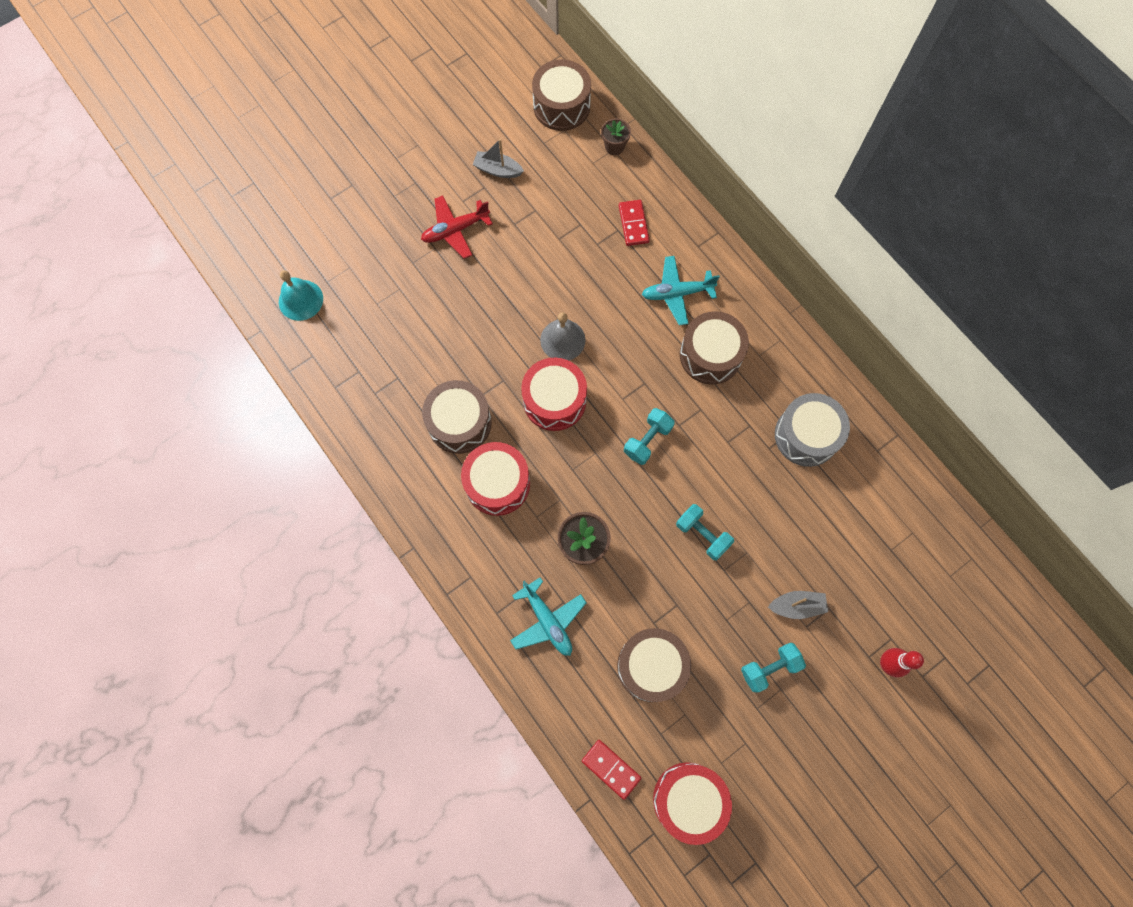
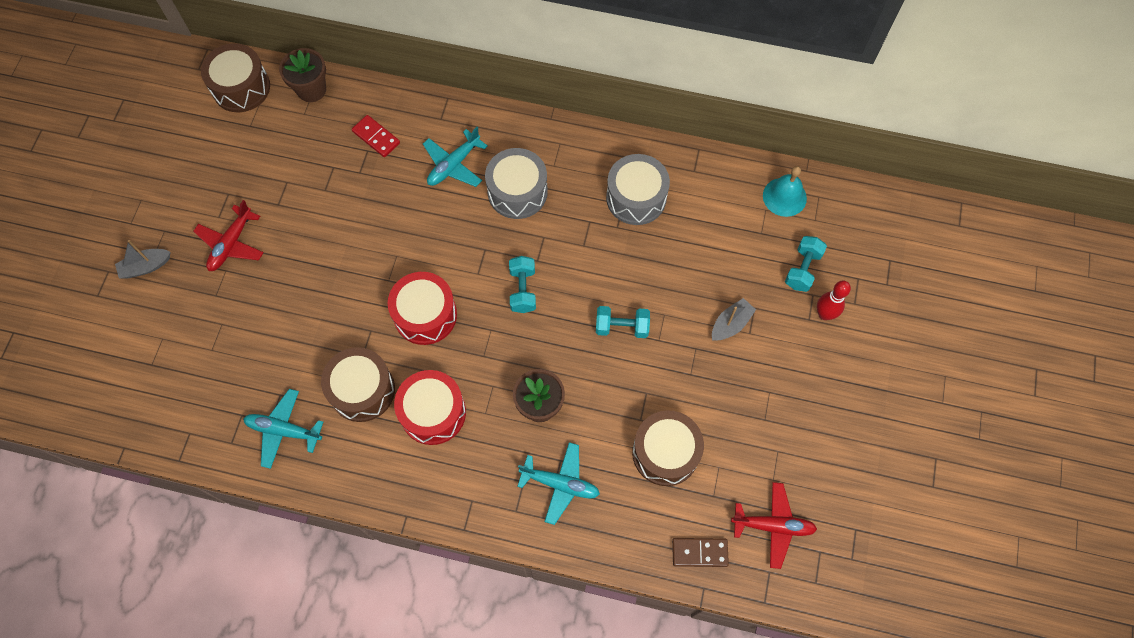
camera: 40 degrees left, 5 degrees down
(300, 300) = (140, 396): turquoise bell -> turquoise bell (784, 197)
(379, 408) = (284, 430): none -> turquoise plane
(498, 170) = (228, 172): grey boat -> grey boat (146, 267)
(562, 340) = (393, 264): grey bell -> none
(611, 769) = (699, 552): red domino -> brown domino
(614, 147) = (311, 90): brown flower pot -> brown flower pot, size x1.52
(688, 800) = (773, 526): red drum -> red plane
(710, 355) = (517, 192): brown drum -> grey drum
(769, 668) = (749, 383): turquoise dumbbell -> turquoise dumbbell (802, 269)

